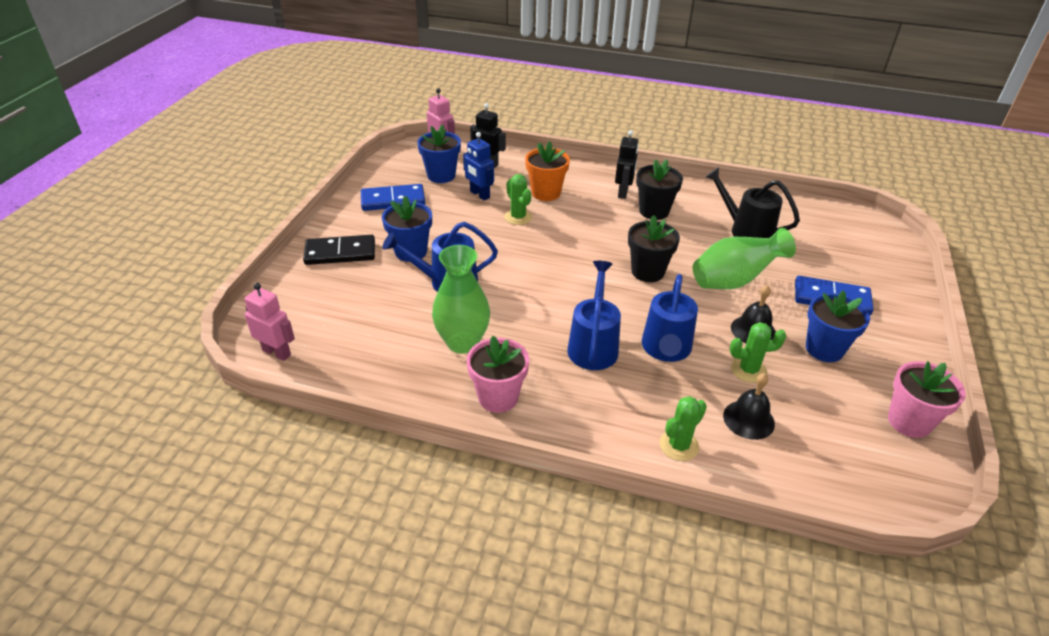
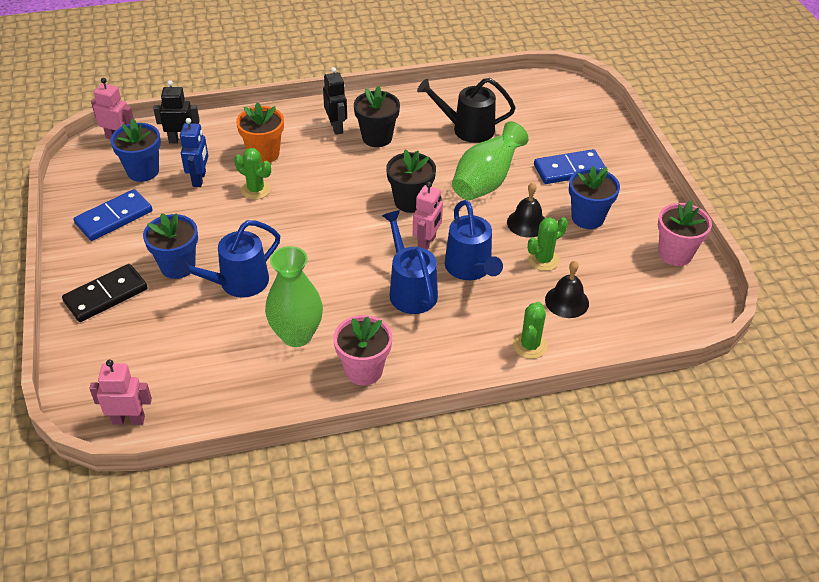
camera: 30 degrees left, 5 degrees up
(479, 195) = (199, 179): blue robot -> blue robot turned 105 degrees counterclockwise
(638, 311) = (427, 243): none -> pink robot

